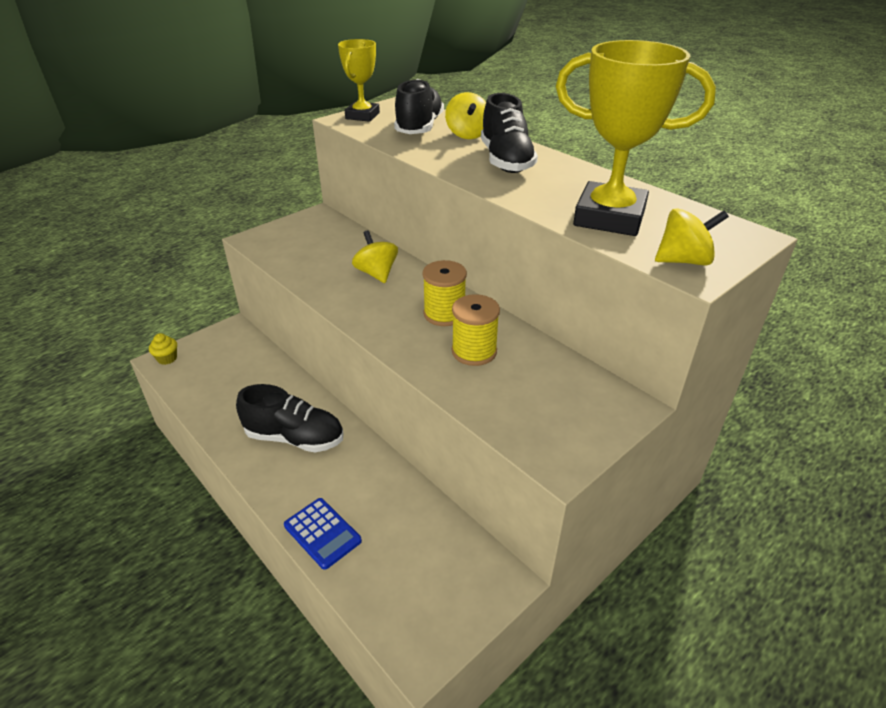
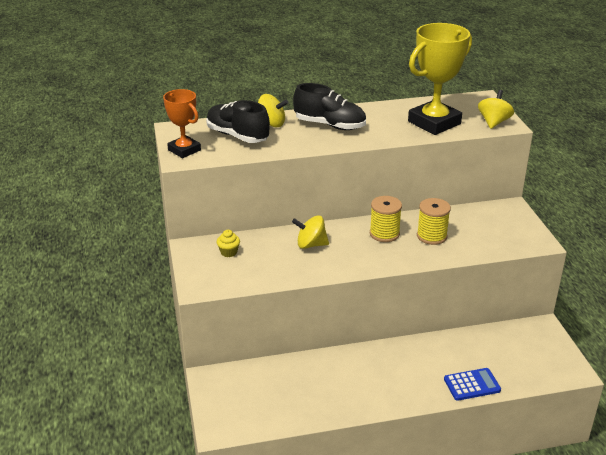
camera: 60 degrees left, 5 degrees down
(167, 358) = (219, 426): yellow cupcake -> yellow cupcake (229, 252)
(295, 438) = (376, 375): black shoe -> none
(362, 116) = (184, 150): yellow trophy -> orange trophy

